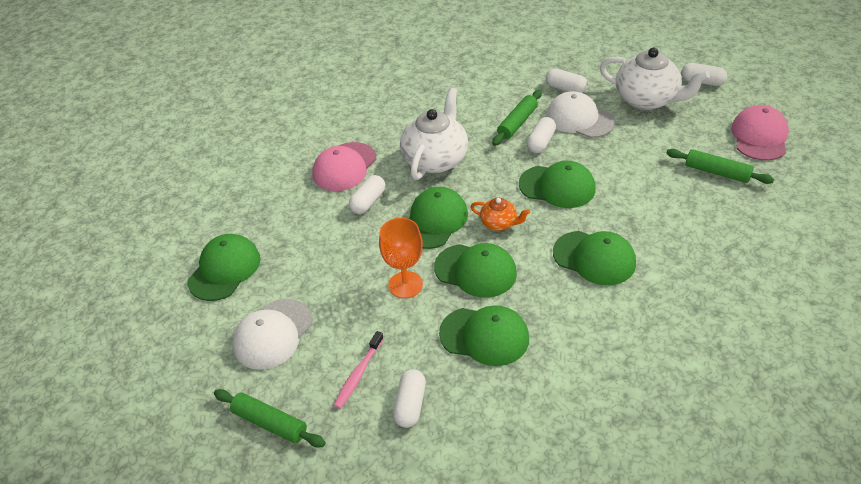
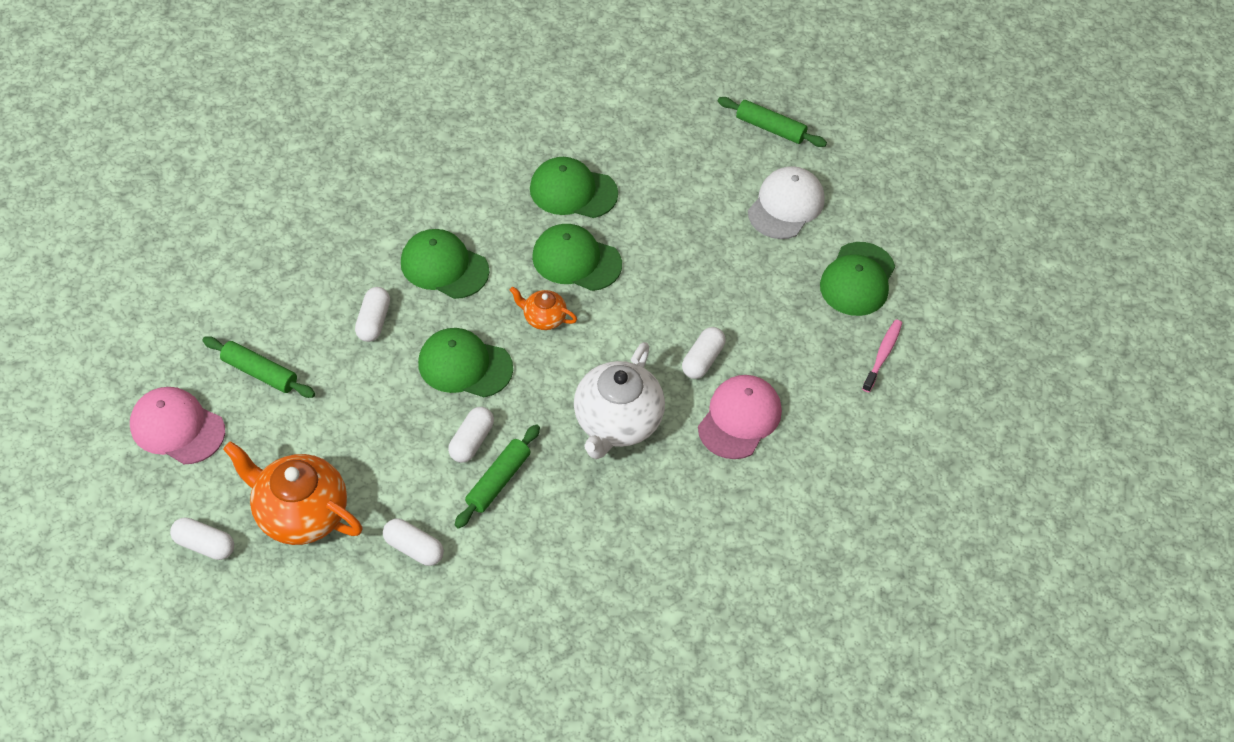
camera: 175 degrees right, 10 degrees up
(358, 374) = (695, 164): pink toothbrush -> pink toothbrush (882, 355)
(405, 285) = (653, 249): orange goblet -> none
(410, 405) = (645, 136): white capsule -> white capsule (373, 321)
(434, 221) = (620, 326): green cap -> none
(579, 119) = (408, 481): white cap -> none
(647, 99) = (300, 513): white teapot -> orange teapot
(759, 136) = (177, 428): pink cap -> pink cap turned 105 degrees clockwise

